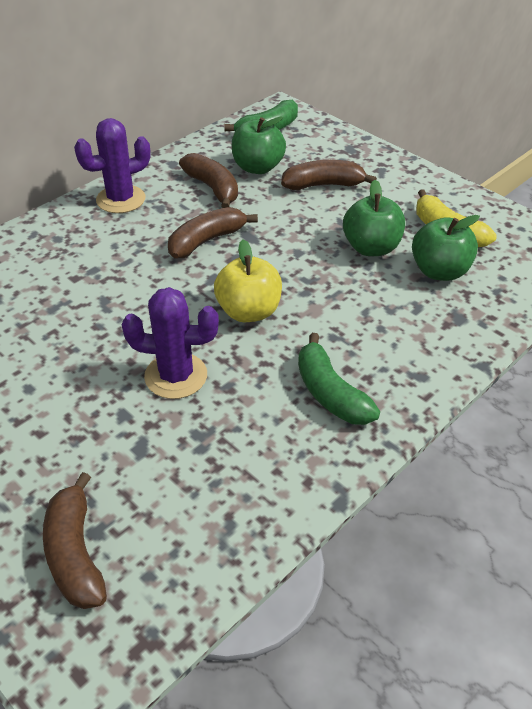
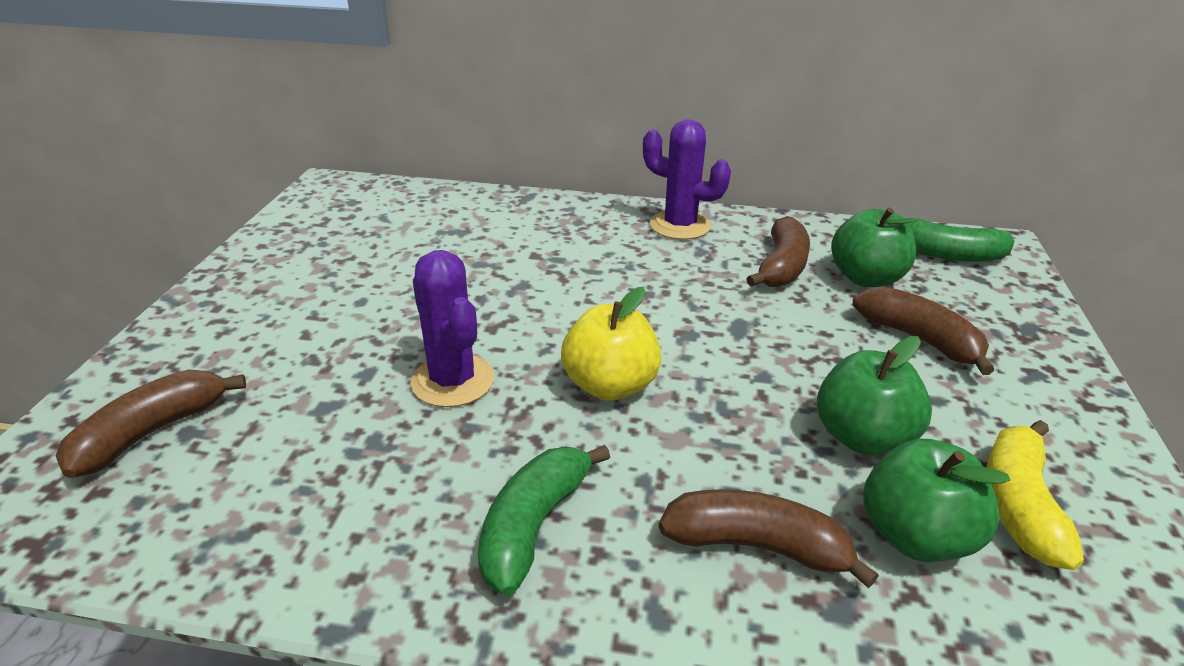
camera: 55 degrees right, 10 degrees down
(206, 241) = (690, 302): brown banana -> brown banana (757, 546)

